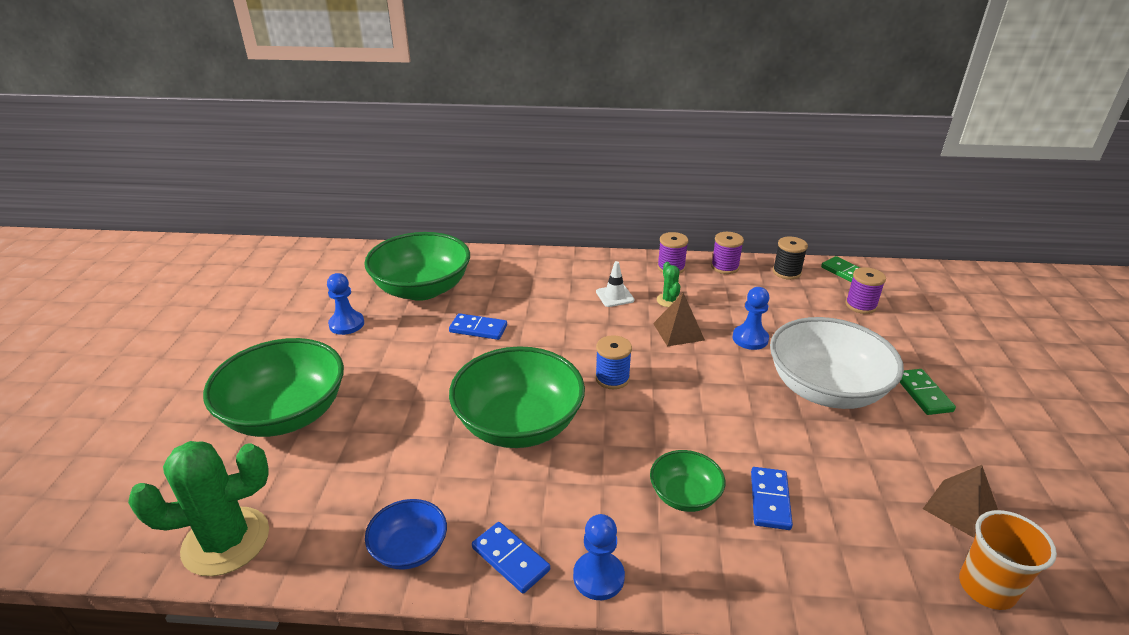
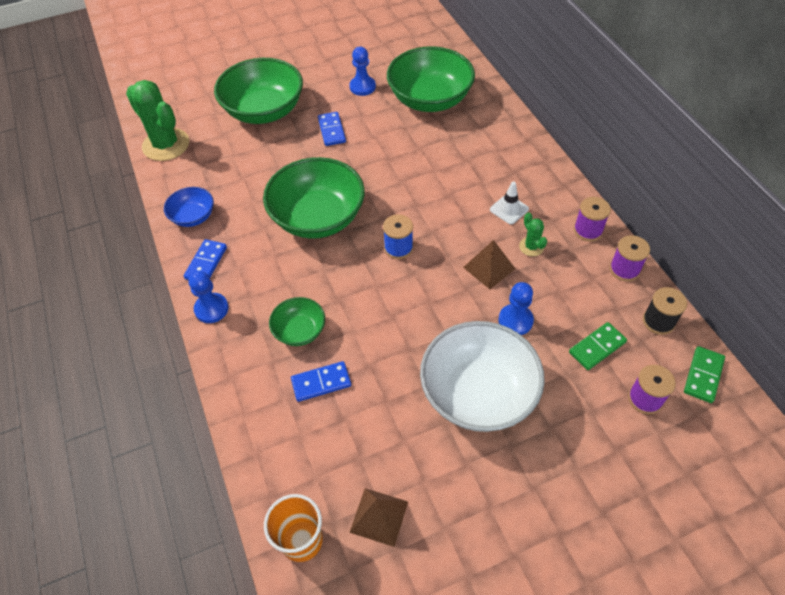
camera: 65 degrees right, 20 degrees up
(478, 329) = (404, 151): blue domino -> blue domino (332, 130)
(669, 300) = (531, 247): green cactus -> green cactus turned 75 degrees counterclockwise
(923, 394) = (523, 474): green domino -> green domino (597, 347)

